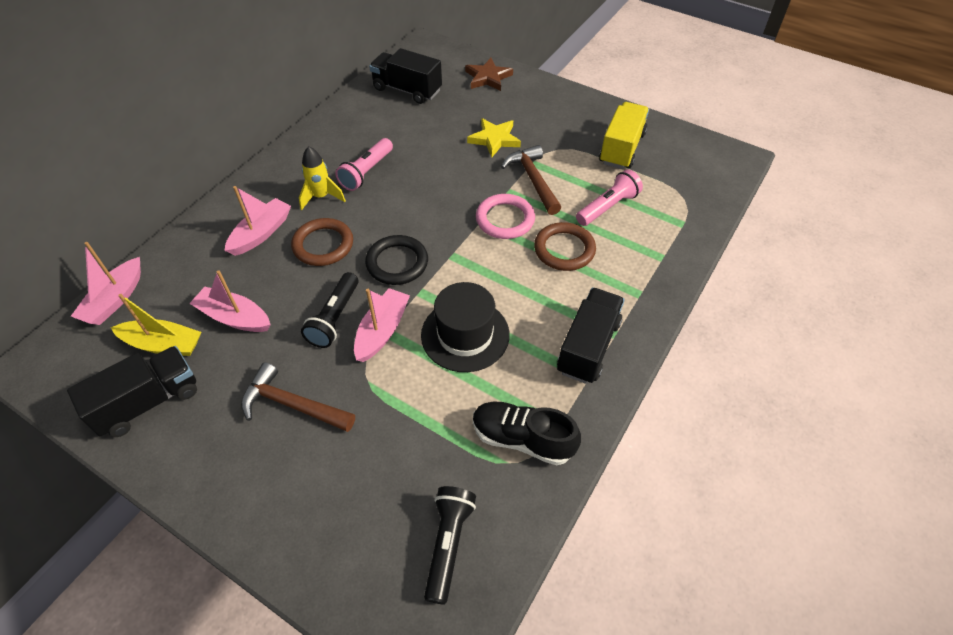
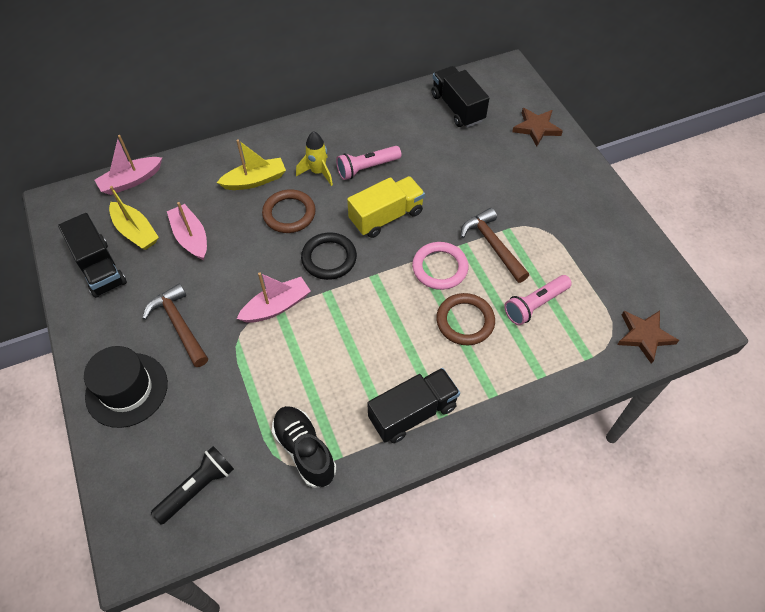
camera: 35 degrees right, 5 degrees up
(148, 402) = (100, 268): black truck -> black truck turned 60 degrees clockwise
(261, 233) = (255, 180): pink boat -> yellow boat
(334, 318) = (253, 277): black flashlight -> none
(465, 335) = (330, 345): black hat -> black hat (127, 389)
(494, 139) = (492, 191): yellow star -> none
(533, 180) = (492, 245): brown hammer -> brown hammer turned 45 degrees counterclockwise
(607, 207) = (535, 305): pink flashlight -> pink flashlight turned 150 degrees clockwise
(621, 148) = (597, 257): yellow truck -> yellow truck (386, 217)
(706, 186) = (644, 336): none -> brown star

